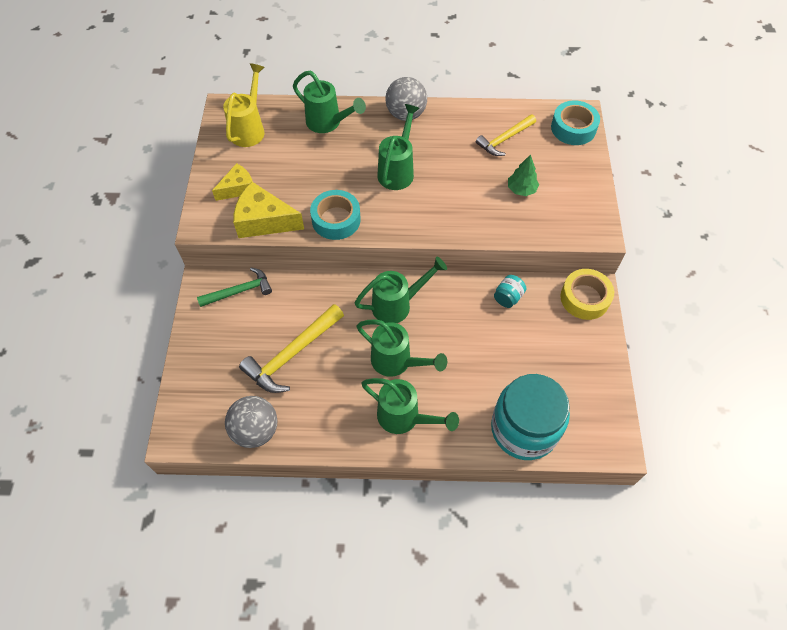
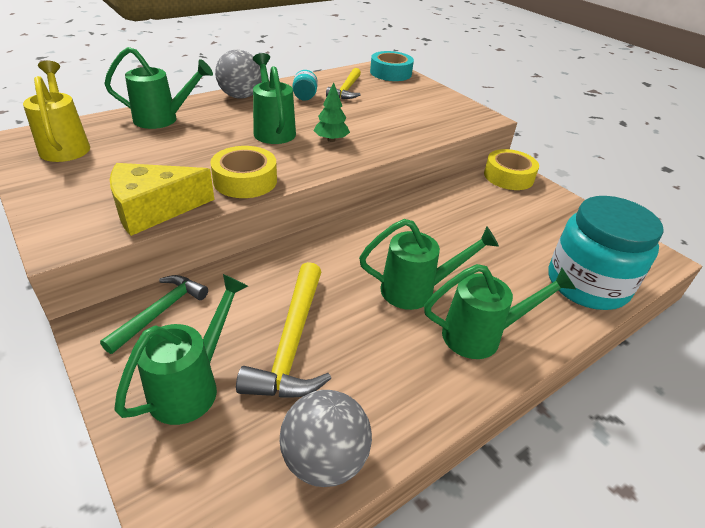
camera: 40 degrees left, 20 degrees down
(238, 188) = (91, 194): yellow cheese -> none
(336, 220) = (245, 180): turquoise tape -> yellow tape
(398, 305) = (364, 244): green watering can -> green watering can (192, 385)
(508, 297) = (453, 199): turquoise jar -> turquoise jar (305, 97)
(521, 189) = (396, 112): green tree -> green tree (331, 140)

